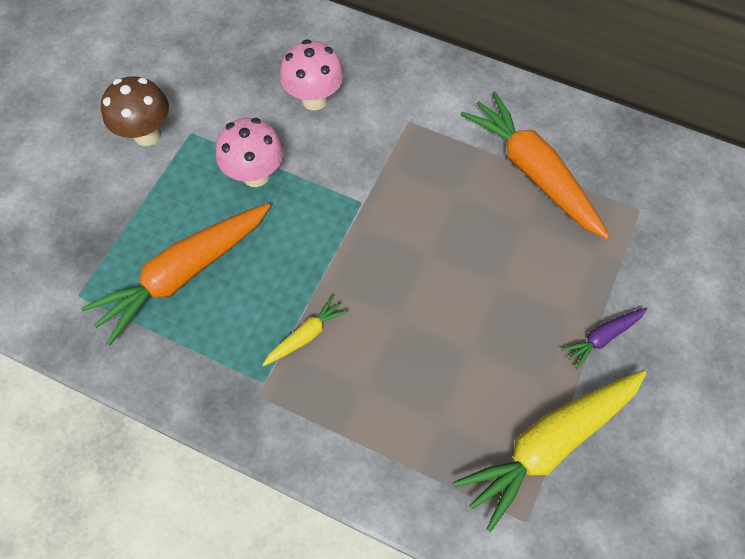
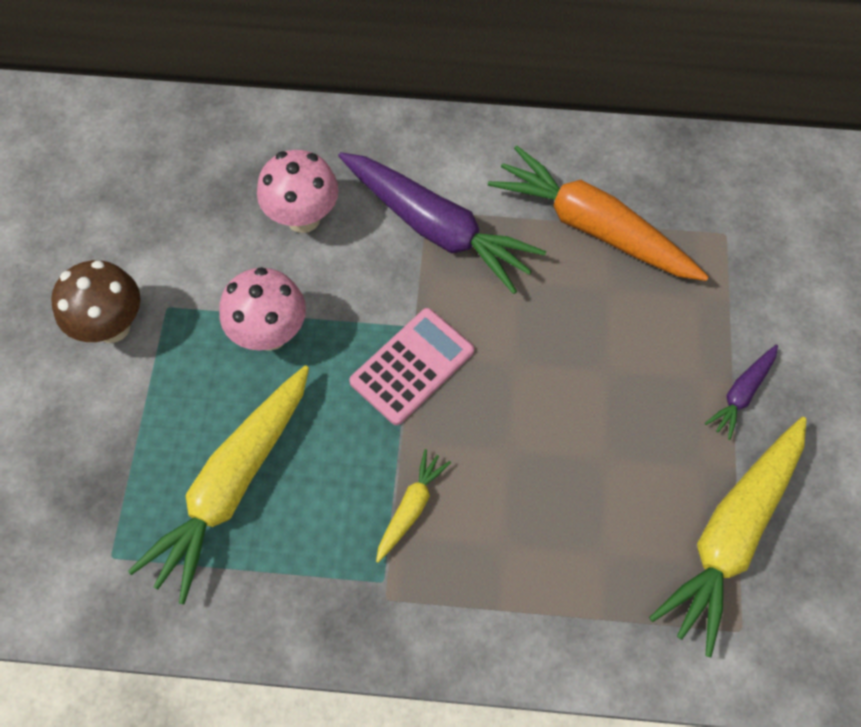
camera: 20 degrees left, 0 degrees up
(183, 274) = (232, 485): orange carrot -> yellow carrot
(350, 232) = (412, 366): none -> pink calculator
(411, 136) = (437, 228): none -> purple carrot

